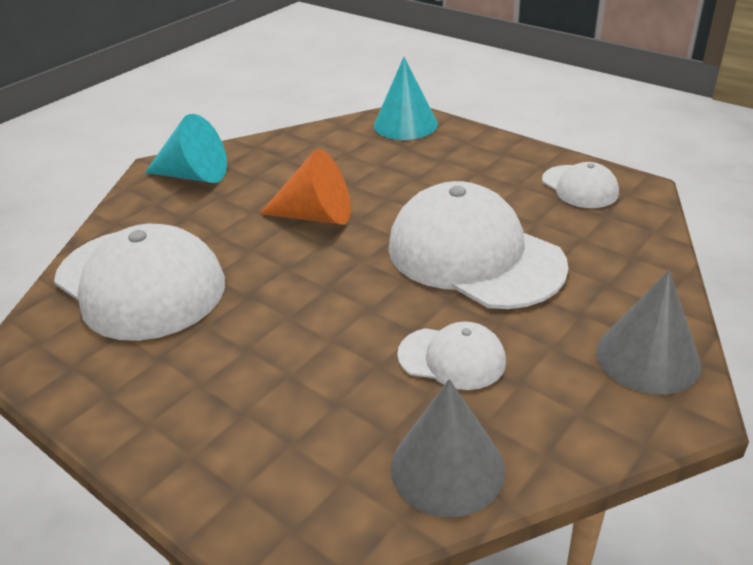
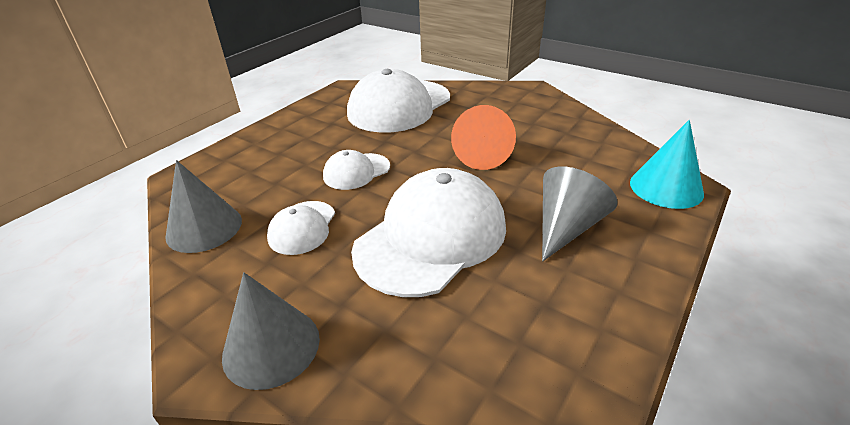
camera: 85 degrees right, 0 degrees up
(194, 175) = (526, 102): turquoise cone -> none
(461, 178) = (566, 227): none -> grey cone
(579, 187) = (578, 322): white cap -> white cap (356, 171)

